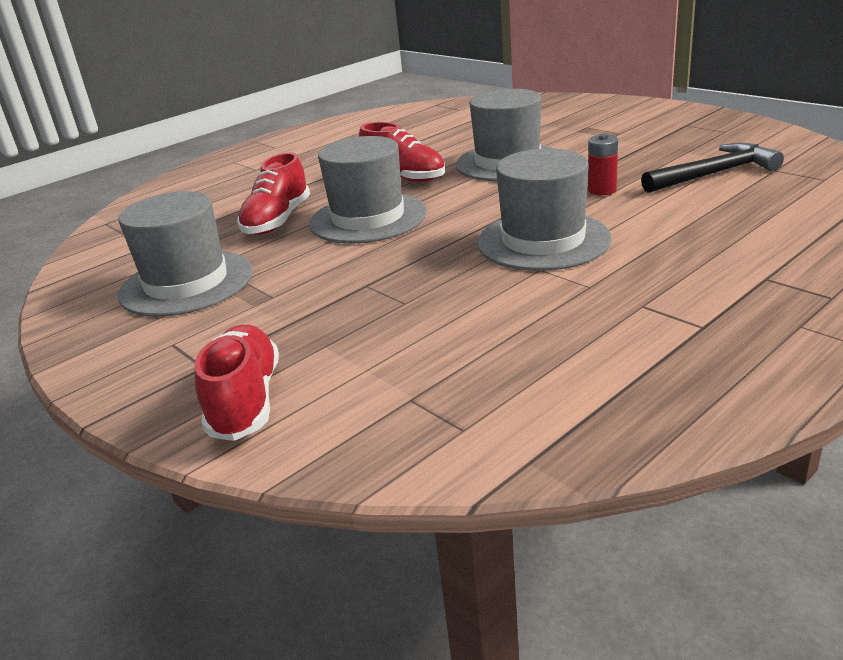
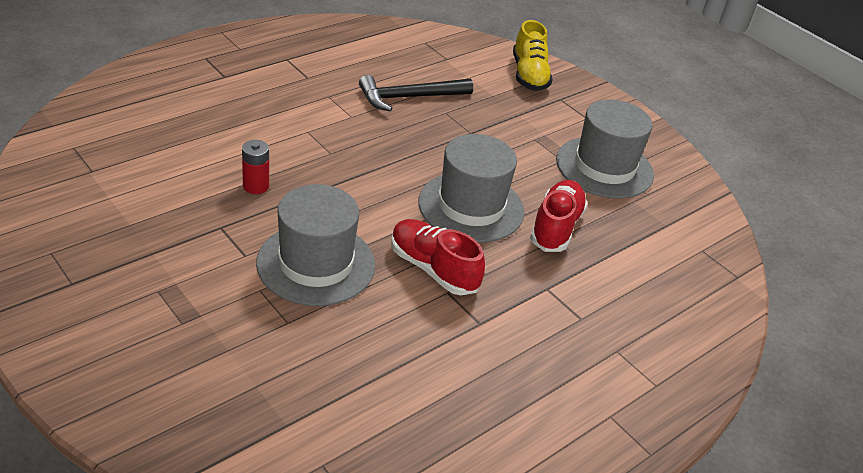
camera: 175 degrees right, 10 degrees up
(245, 400) = (529, 75): red shoe -> yellow shoe
(543, 240) = (337, 140): grey hat -> none
(714, 174) = (145, 180): black hammer -> black hammer (409, 97)

